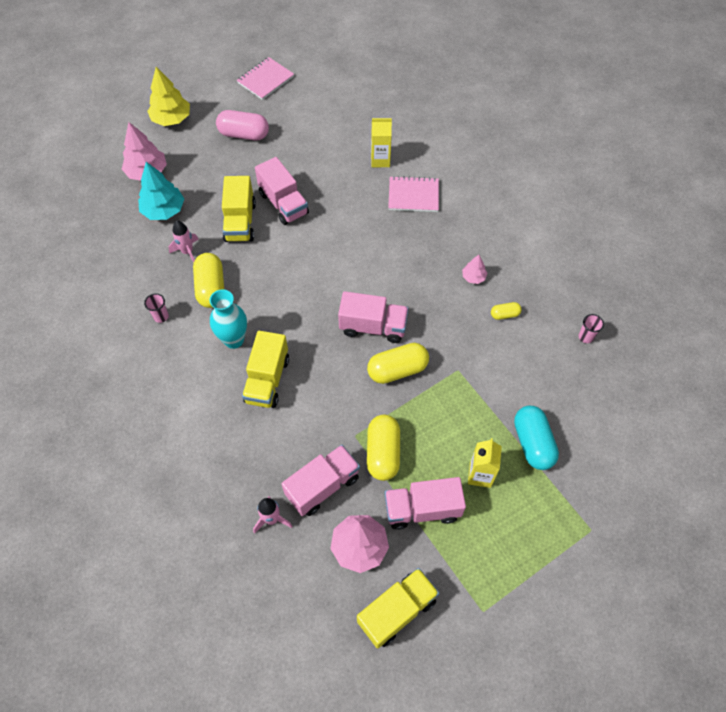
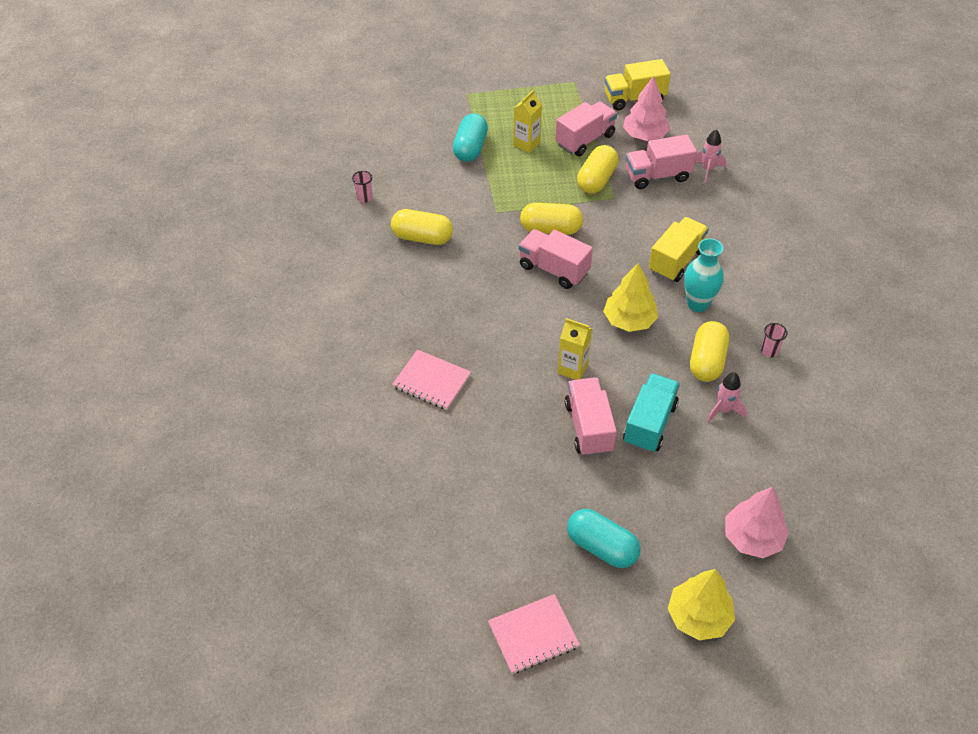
camera: 155 degrees left, 10 degrees down
(164, 210) = (741, 473): turquoise tree -> none
(240, 222) = (649, 424): yellow truck -> turquoise truck
(244, 134) = (601, 547): pink capsule -> turquoise capsule
(287, 301) = (629, 320): none -> yellow tree
(380, 160) = (442, 439): yellow carton -> yellow carton (572, 369)
(422, 509) = (585, 140): pink truck -> pink truck turned 60 degrees counterclockwise
(473, 277) = (427, 278): pink tree -> none
(504, 314) = (422, 237): yellow capsule -> yellow capsule, size x1.96

